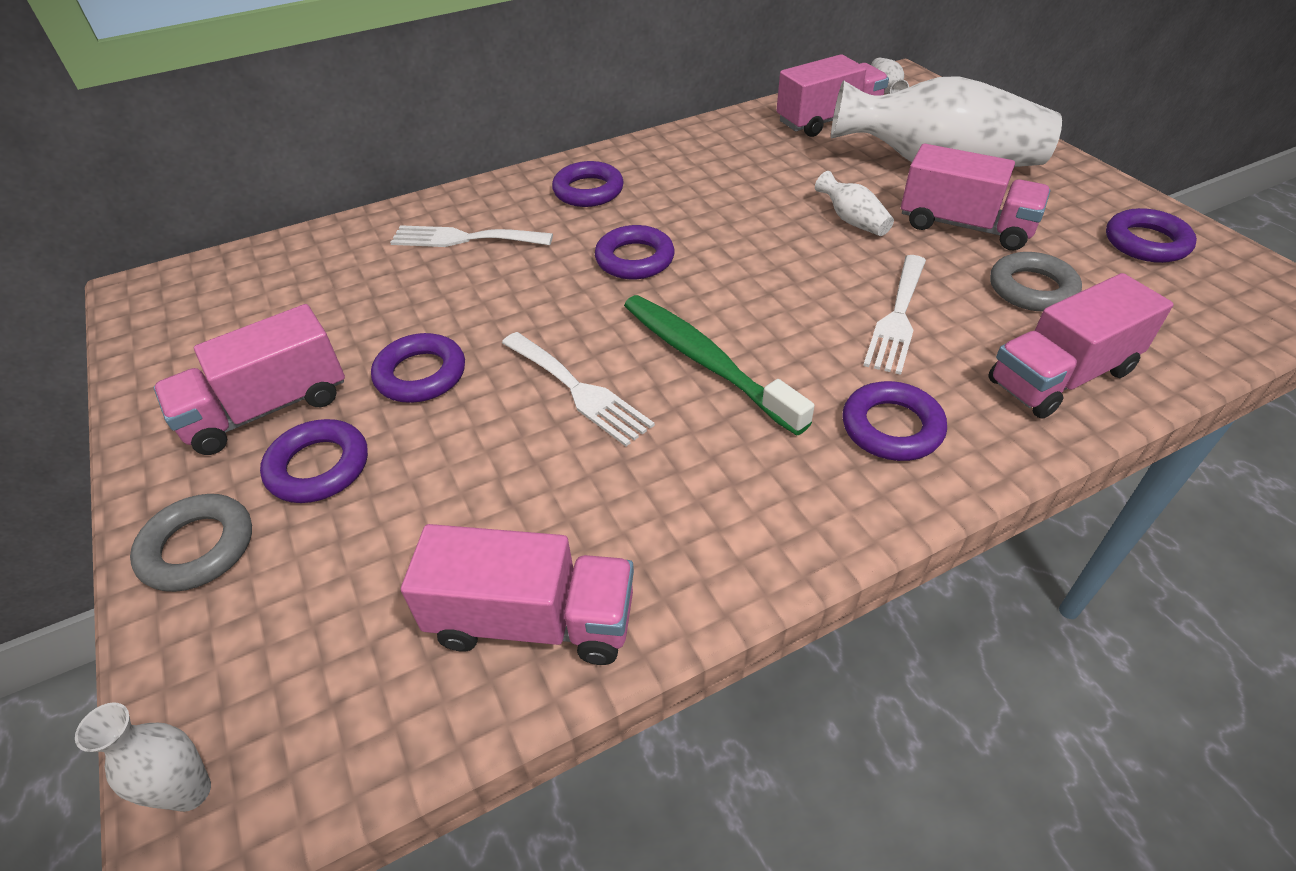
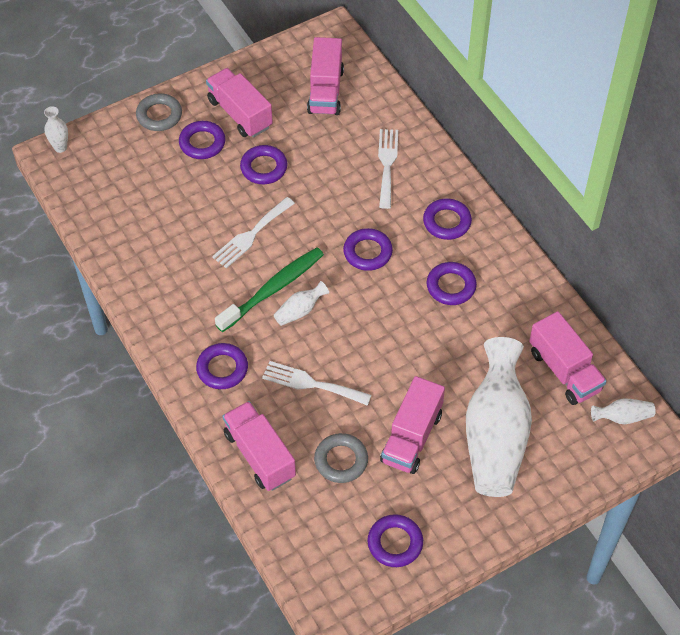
camera: 85 degrees right, 10 degrees up
(532, 620) = (119, 232): pink truck -> pink truck (325, 91)
(702, 190) = (451, 286): none -> purple ring
(852, 220) = (416, 372): white vase -> white vase (300, 311)

